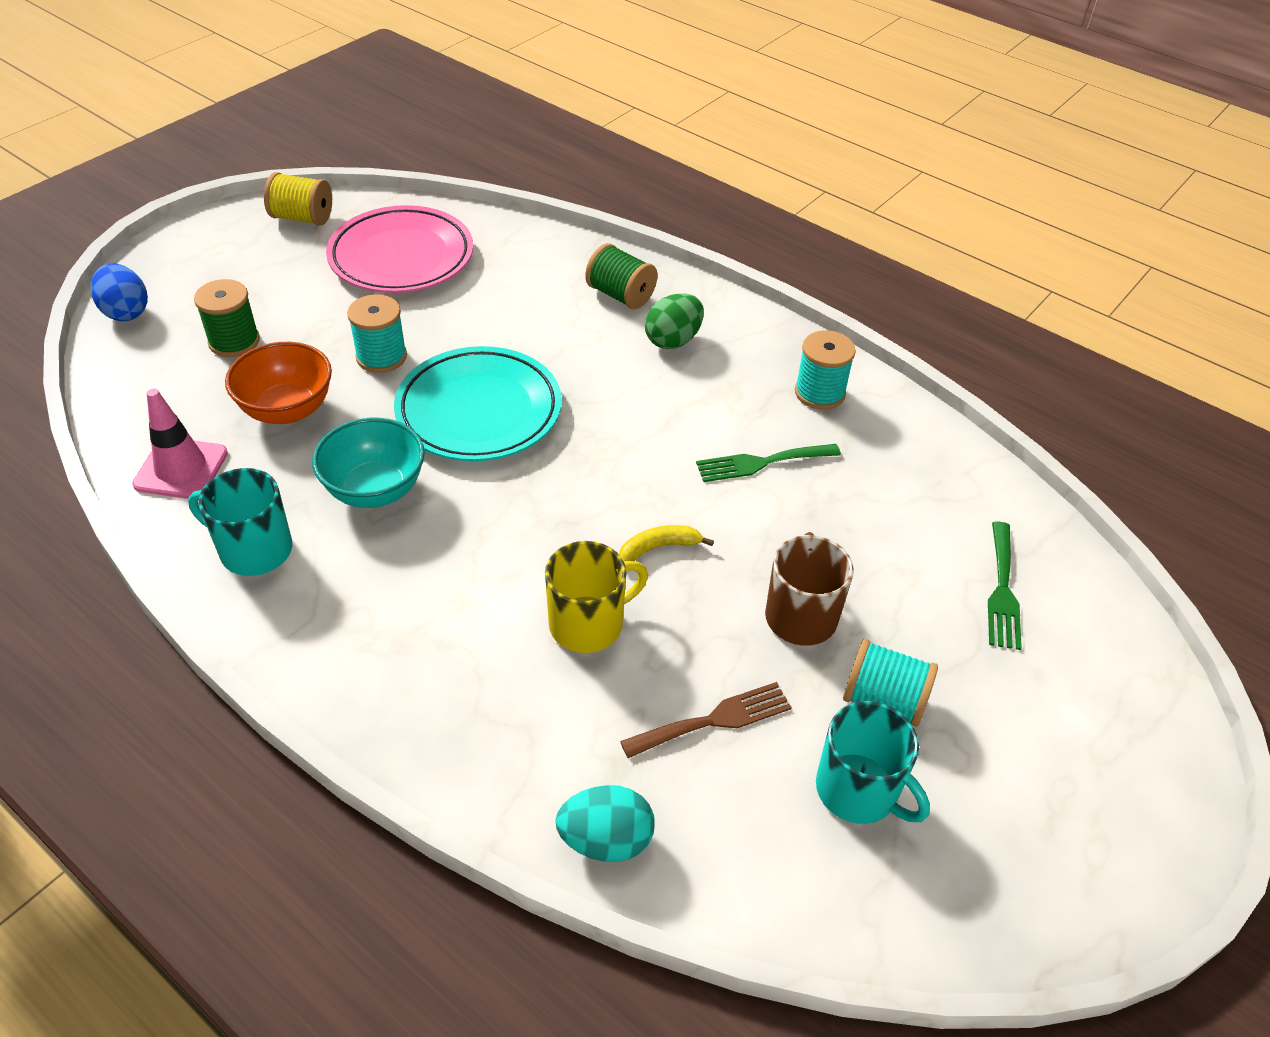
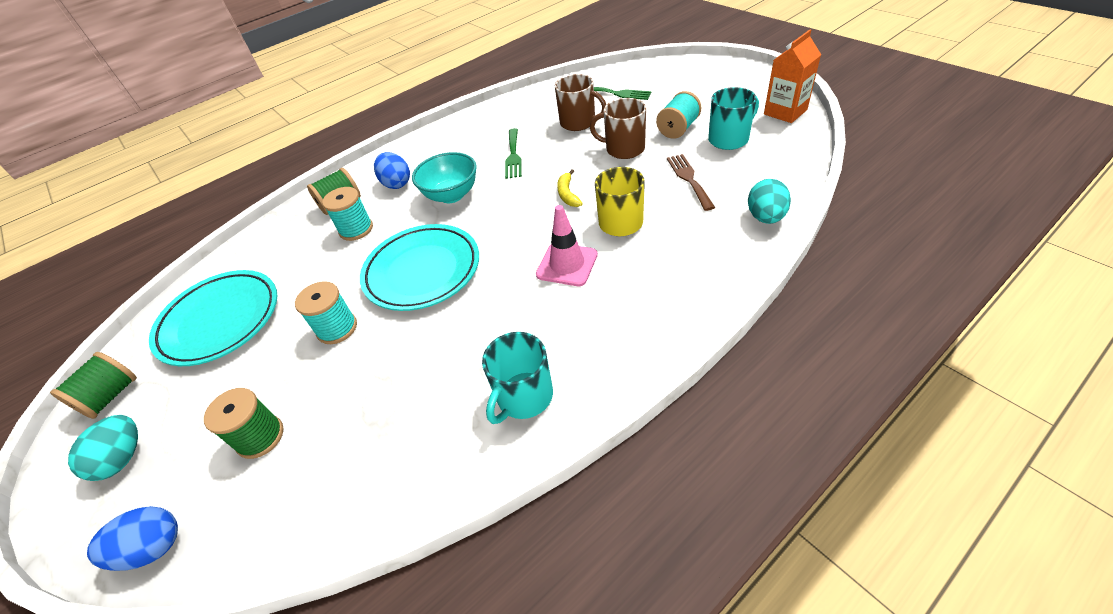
camera: 70 degrees left, 0 degrees up
(181, 469) = (414, 462): pink traffic cone -> pink traffic cone (567, 264)
(225, 256) = (123, 459): none -> turquoise egg
(287, 410) = (371, 387): orange bowl -> none
(302, 218) = (111, 396): yellow spool -> green spool
(375, 490) = (482, 325): turquoise bowl -> turquoise bowl (451, 195)
(401, 257) = (220, 321): pink plate -> turquoise plate
(673, 340) = (396, 183): green egg -> blue egg
(819, 393) = (467, 134): turquoise spool -> turquoise spool (356, 229)
(881, 540) = (579, 122): none -> brown mug
(988, 908) = (785, 112): none -> orange carton

